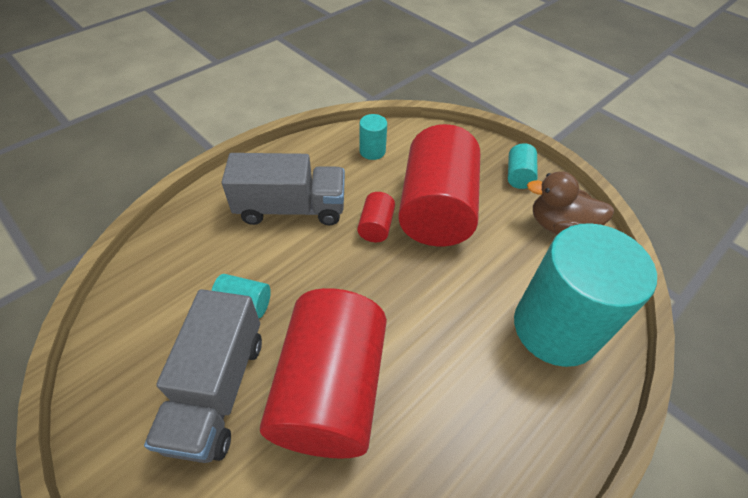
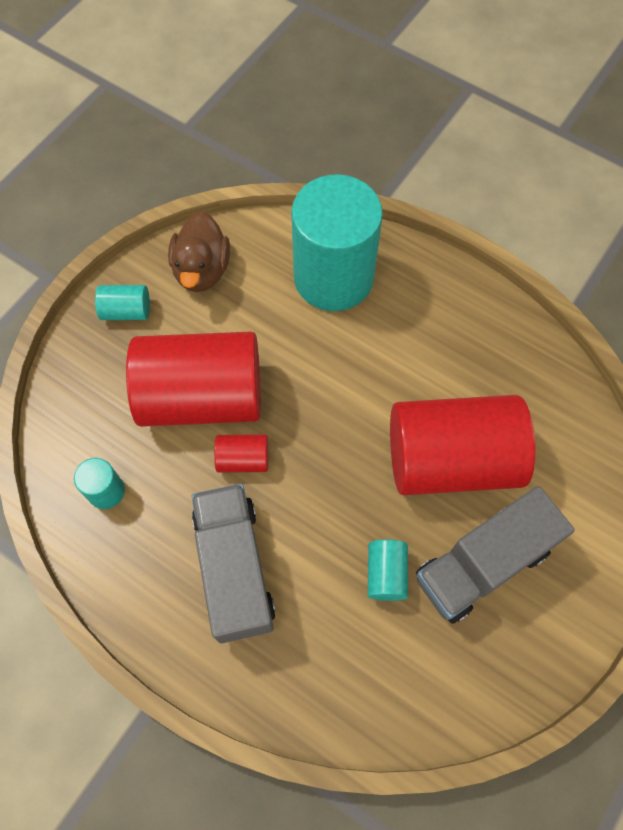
camera: 100 degrees left, 15 degrees up
(217, 389) = (482, 563): grey truck -> grey truck turned 150 degrees clockwise

